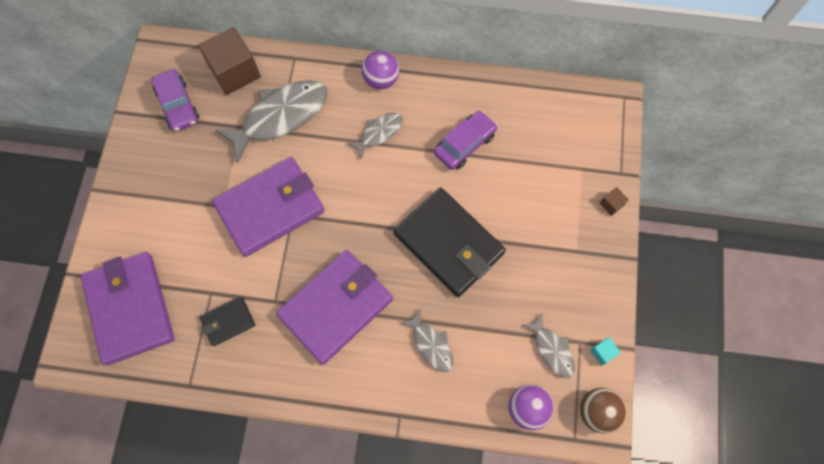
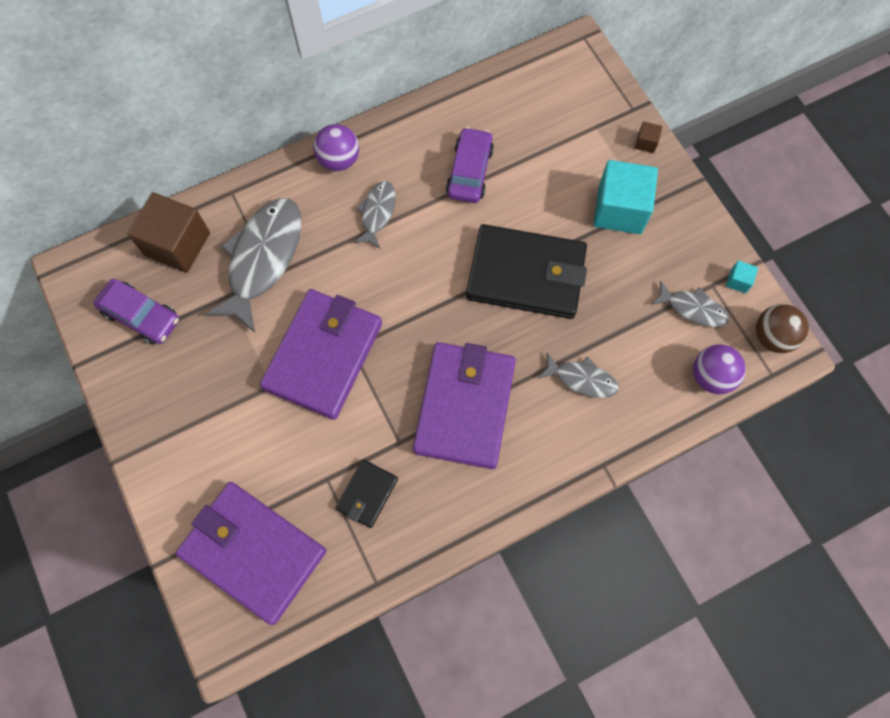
camera: 35 degrees left, 0 degrees up
(553, 241) = (620, 209): none -> turquoise cube

